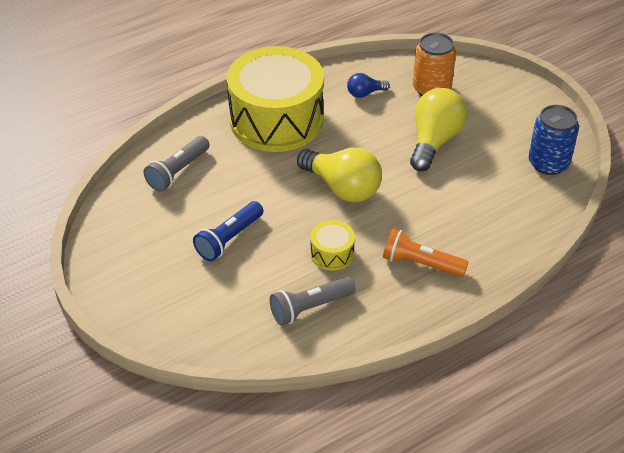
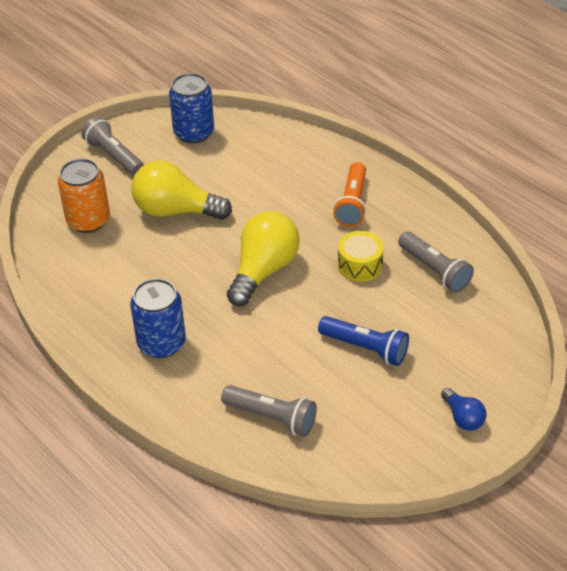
camera: 100 degrees left, 0 degrees up
(276, 120) = (161, 343): yellow drum -> blue can
(365, 93) = (102, 273): blue light bulb -> blue light bulb (463, 418)
(518, 109) = (114, 156): none -> grey flashlight

